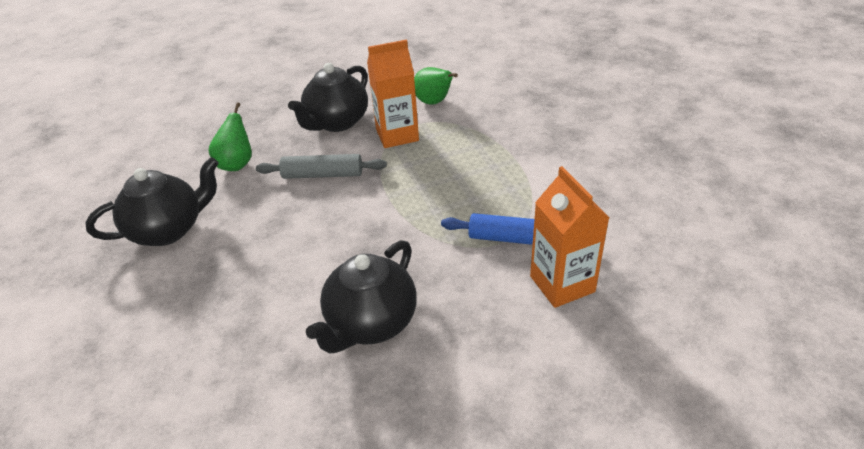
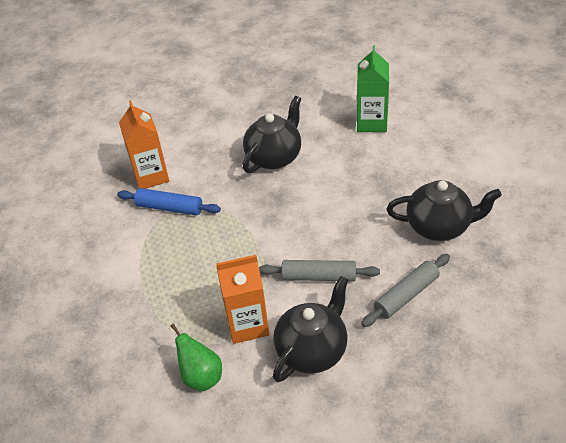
camera: 175 degrees left, 5 degrees up
(168, 230) = (439, 226): black teapot -> black teapot turned 150 degrees counterclockwise
(192, 401) = (371, 122): none -> green carton
(237, 164) = (406, 295): green pear -> grey rolling pin

